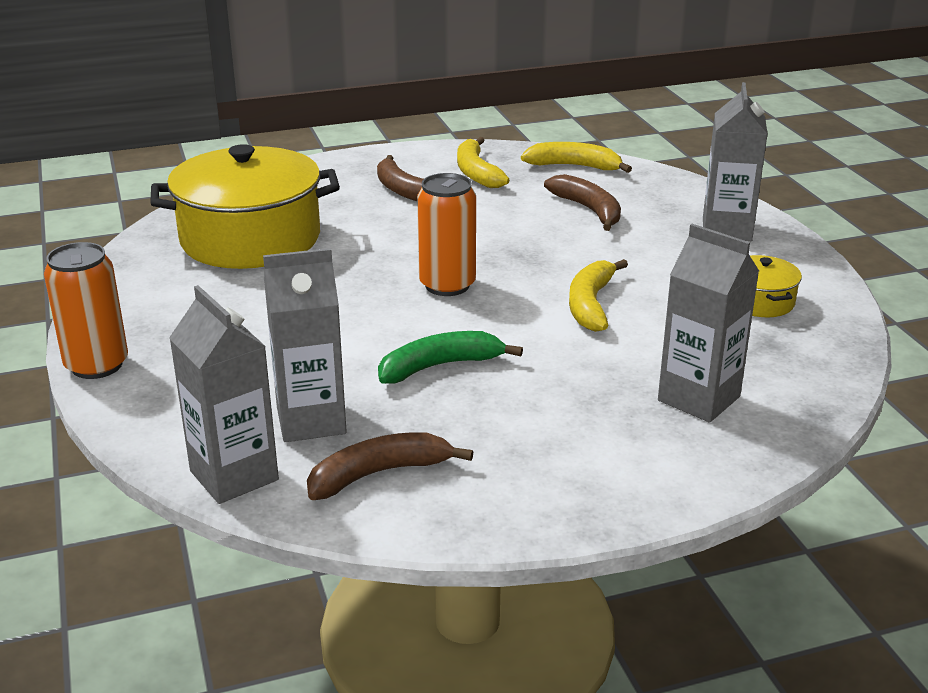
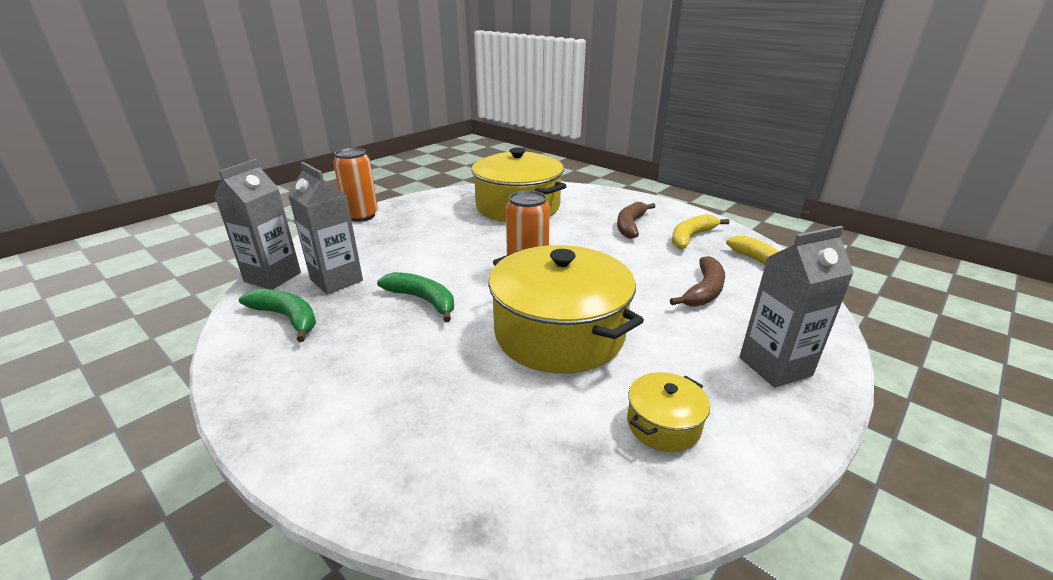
camera: 60 degrees right, 0 degrees up
(379, 474) = (287, 318): brown banana -> green banana
(591, 304) = (559, 333): yellow banana -> yellow pot
(698, 399) = (455, 431): grey carton -> none

